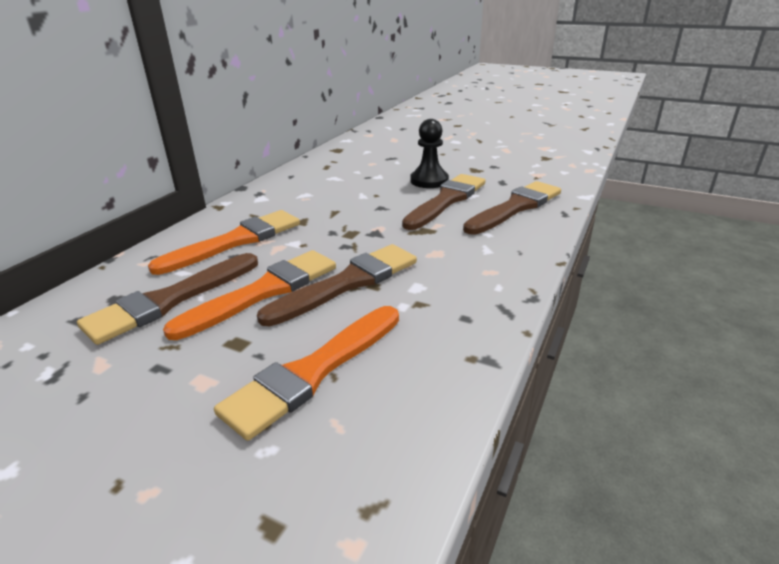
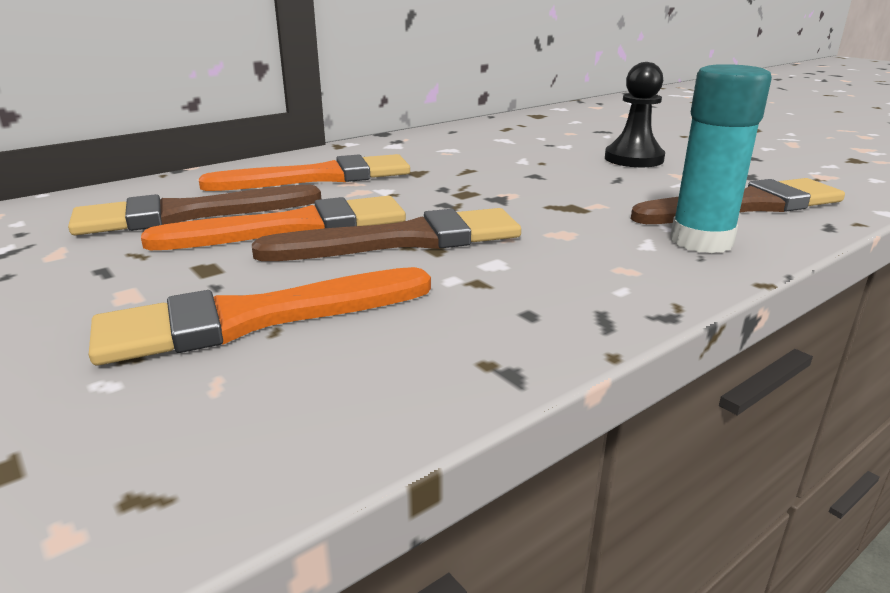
camera: 25 degrees right, 5 degrees down
(446, 200) = (638, 182): brown brush -> none
(512, 240) = (701, 241): none -> turquoise glue stick

